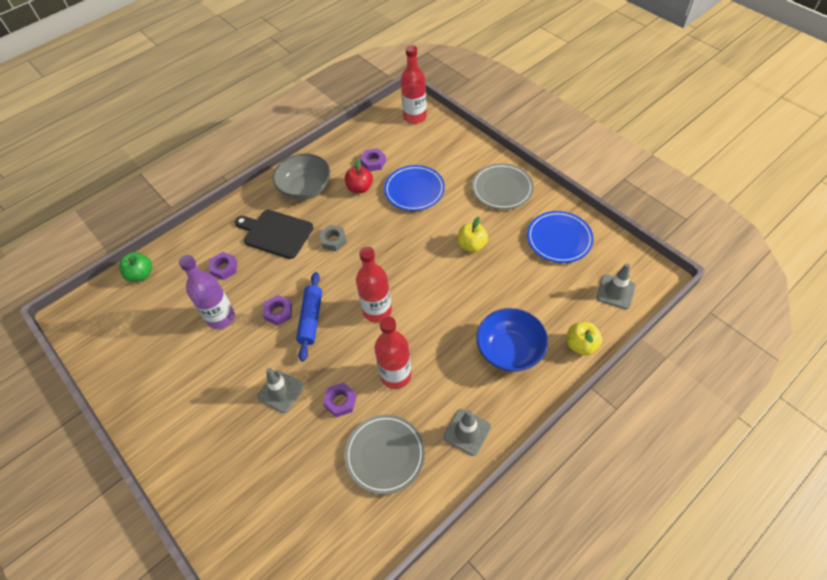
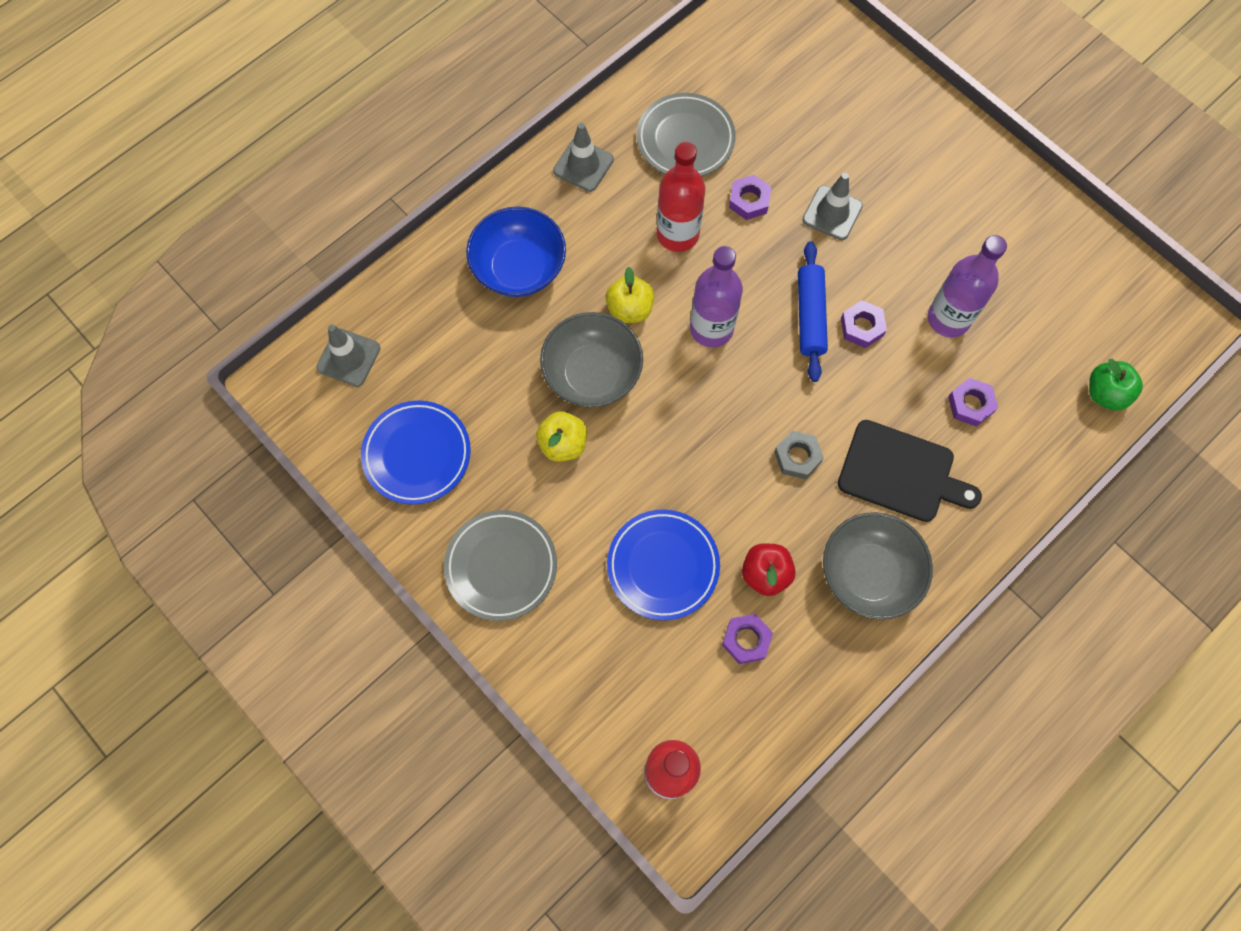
camera: 175 degrees right, 15 degrees up
(377, 311) = (711, 328): red bottle -> purple bottle
(455, 283) = (592, 374): none -> grey bowl
(581, 345) = (418, 275): yellow apple -> yellow apple (630, 309)

